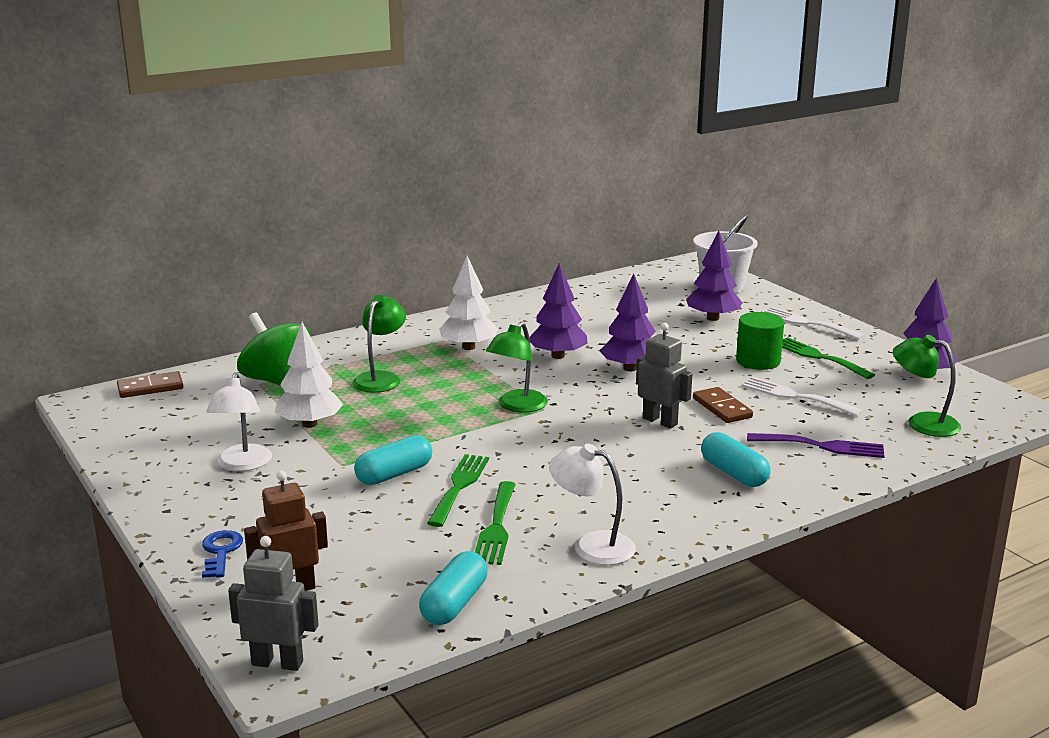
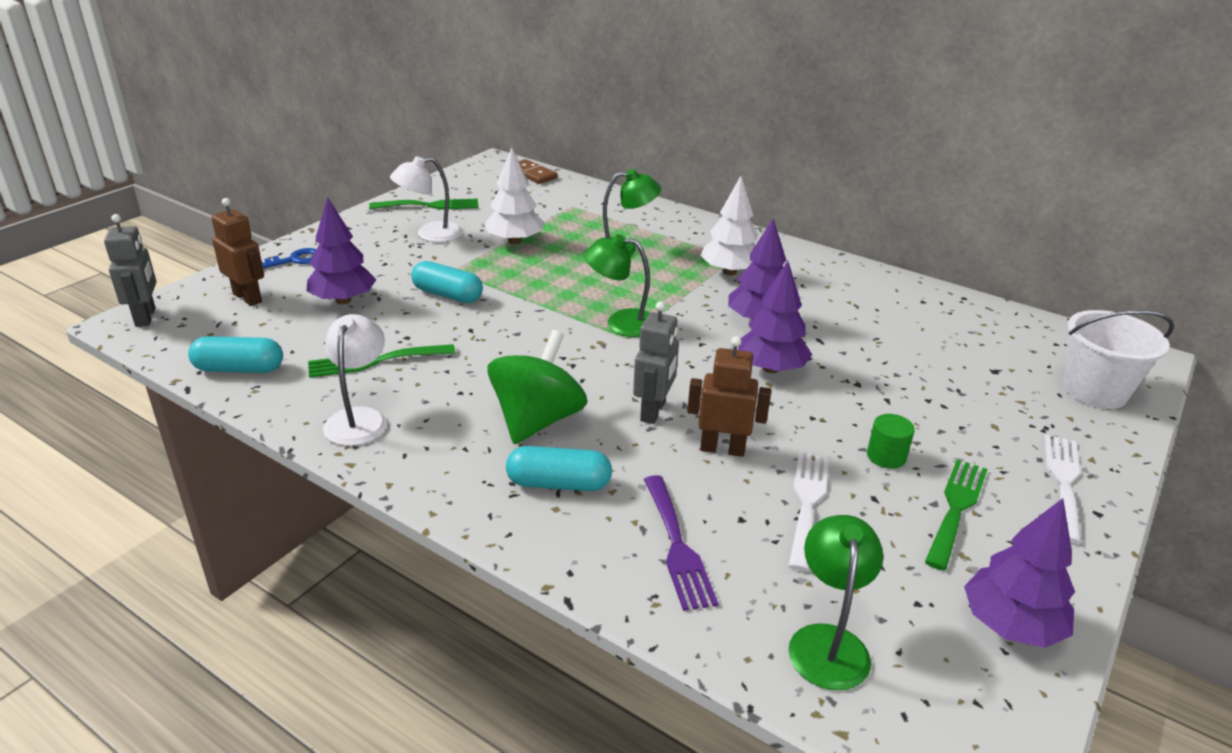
camera: 65 degrees right, 10 degrees up
(277, 381) = (581, 211): green spinning top -> green spinning top (537, 420)
(459, 486) = (441, 328): green fork -> green fork (430, 205)
(713, 318) = (980, 401): purple tree -> purple tree (343, 300)
(722, 408) = (722, 449): brown domino -> brown robot
(734, 473) = (558, 484): turquoise capsule -> turquoise capsule turned 60 degrees clockwise
(758, 361) = (886, 456): green cylinder -> green cylinder, size x0.64

